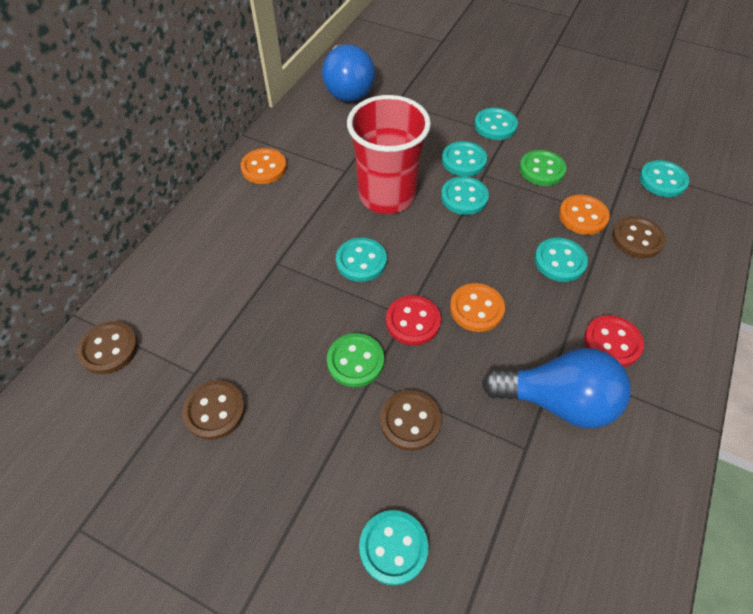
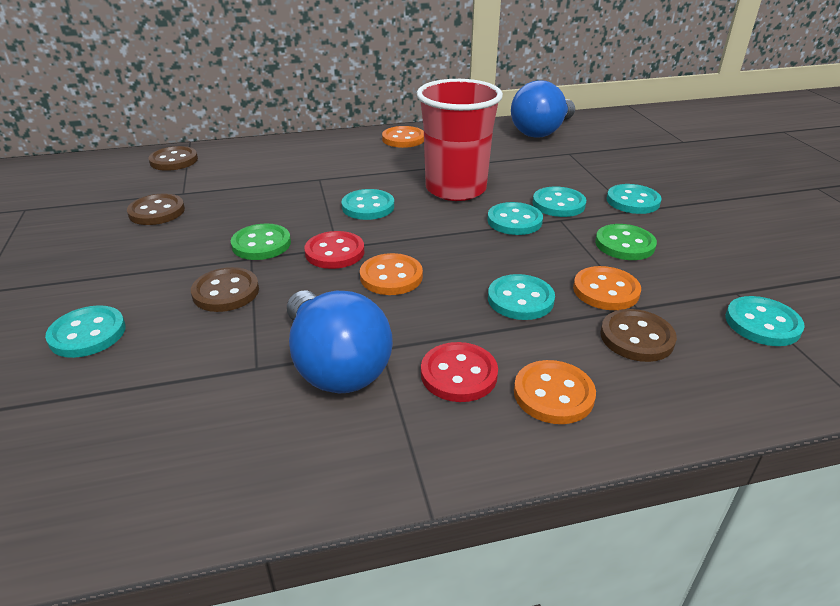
camera: 50 degrees right, 20 degrees down
(660, 311) = (553, 394): none -> orange button

